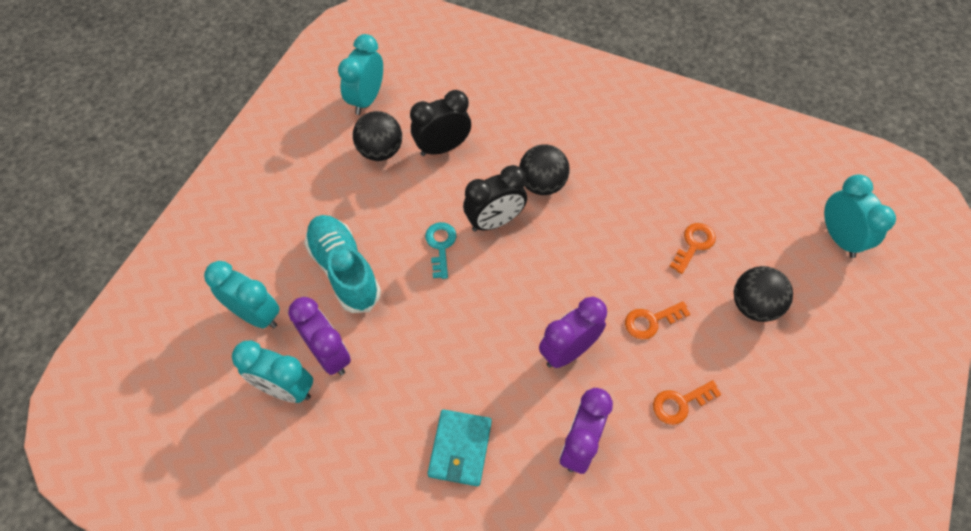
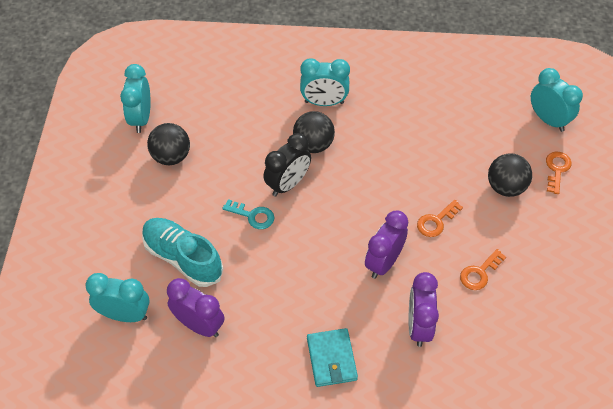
camera: 20 degrees left, 5 degrees down
(285, 388) = (175, 362): turquoise clock -> turquoise clock (324, 102)
(440, 246) = (253, 216): turquoise key -> turquoise key turned 135 degrees clockwise
(442, 147) = (221, 139): black clock -> none
(693, 245) = (446, 156): orange key -> orange key (556, 169)

